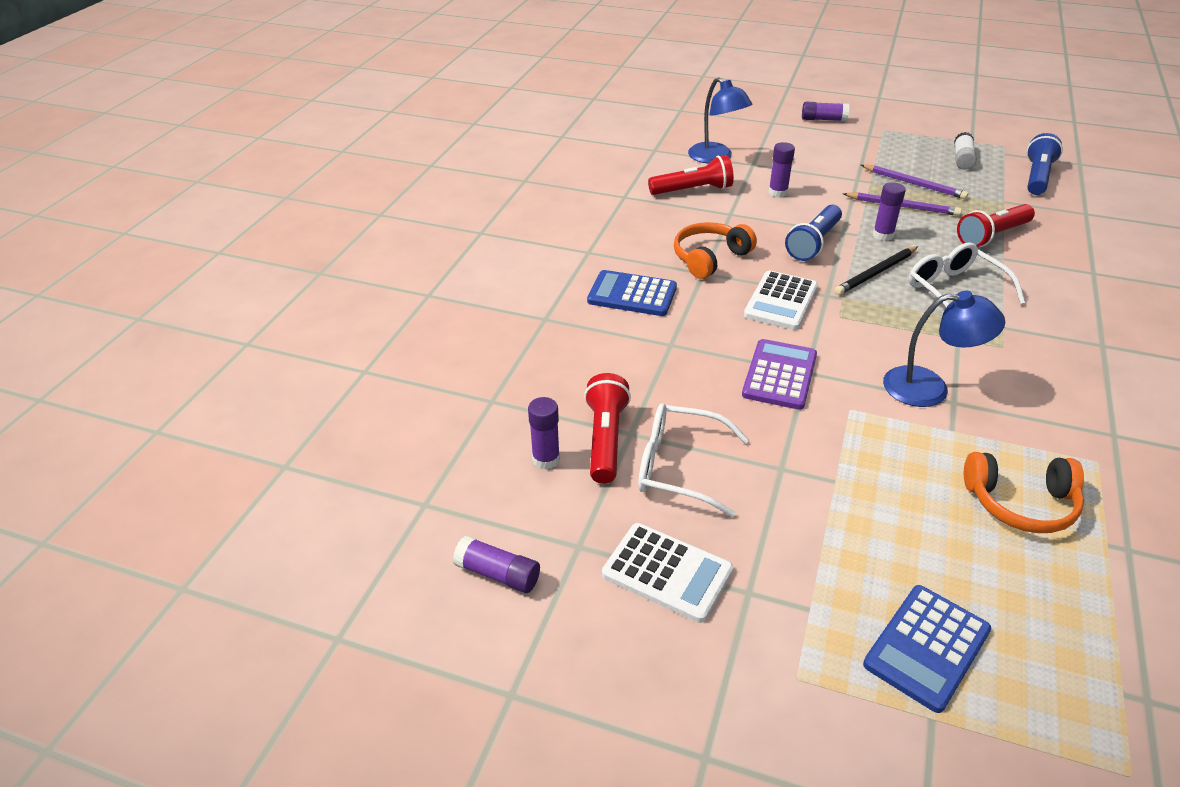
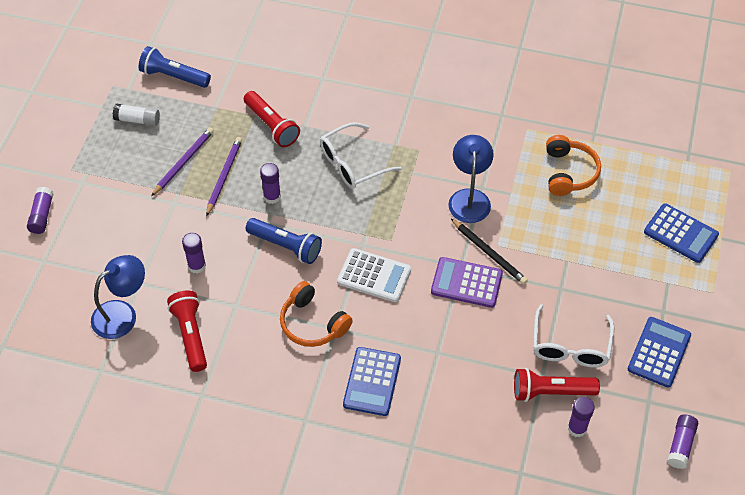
camera: 95 degrees left, 15 degrees up
(667, 572) = (659, 352): white calculator -> blue calculator
(876, 273) = (330, 209): black pencil -> black pencil (489, 253)

